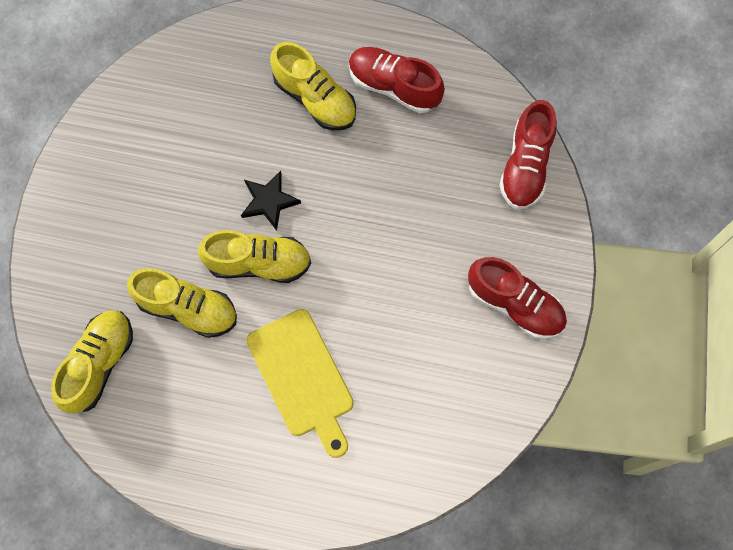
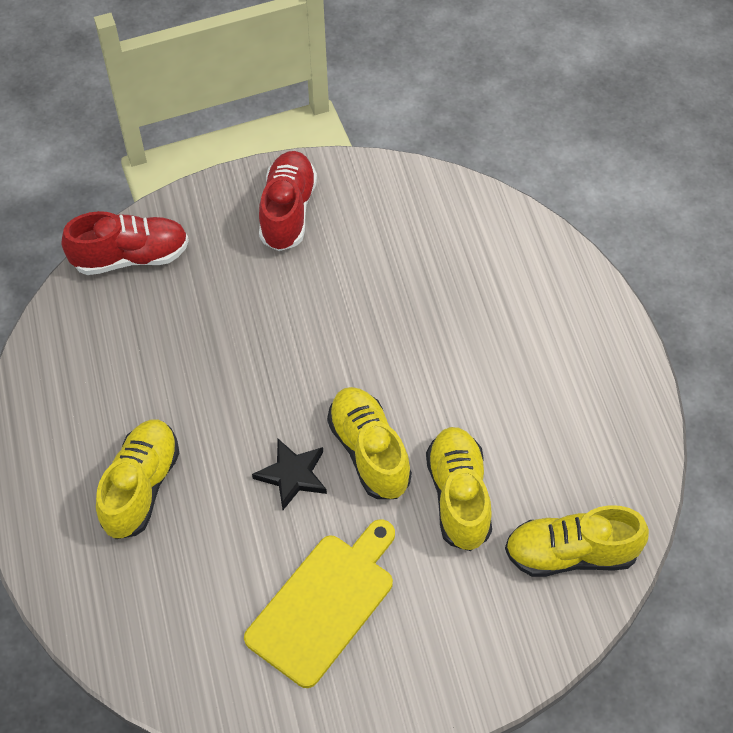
camera: 115 degrees left, 15 degrees down
(302, 377) = (467, 355): yellow cutting board -> yellow cutting board (324, 604)
(394, 86) = (89, 414): red shoe -> none

